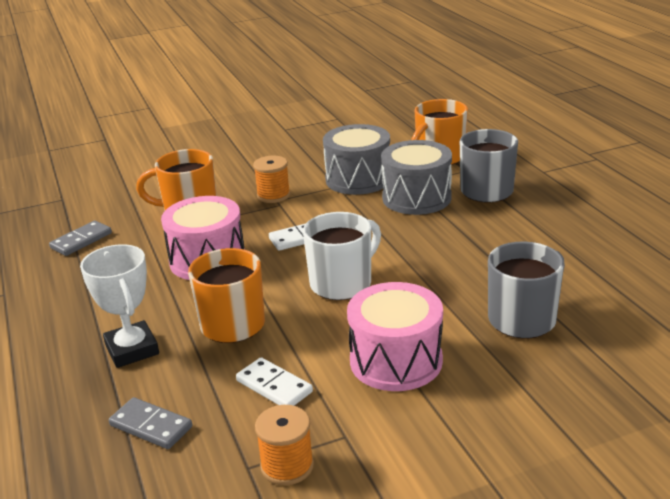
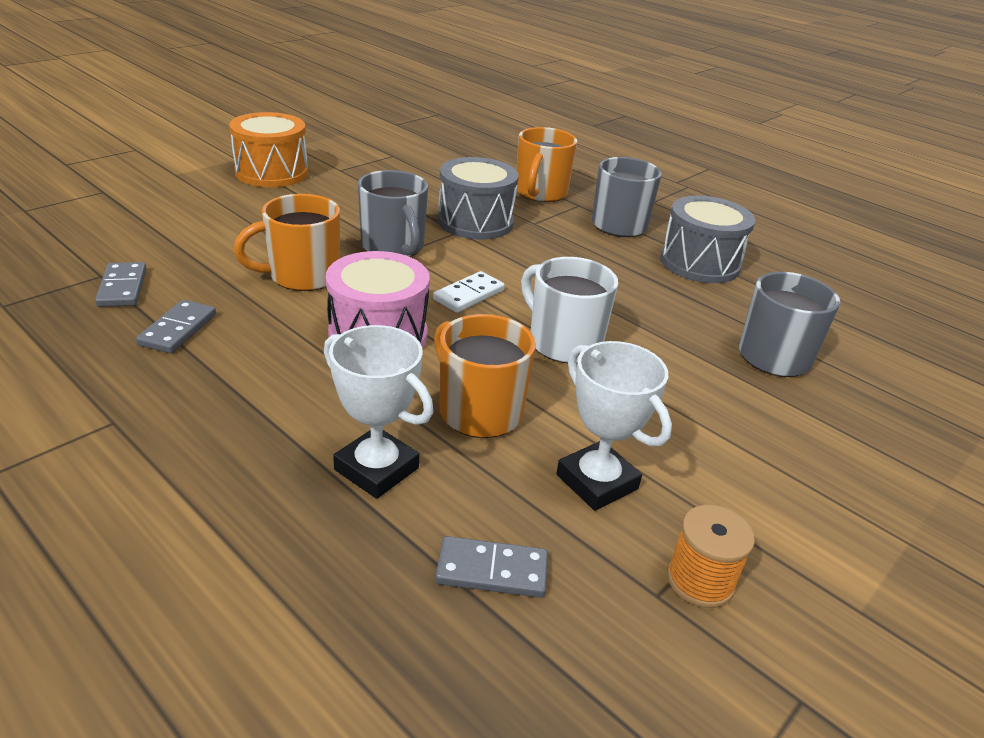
camera: 30 degrees left, 5 degrees up
(69, 208) = (122, 287): none -> grey domino
(230, 129) = (271, 173): none -> orange drum
(273, 195) = (393, 247): orange spool -> grey mug
(274, 386) = (596, 482): white domino -> white trophy
(342, 283) = (563, 342): white mug -> white mug turned 60 degrees counterclockwise
(396, 361) = (698, 423): pink drum -> none
(416, 198) = (556, 238): grey drum -> grey drum (699, 263)

